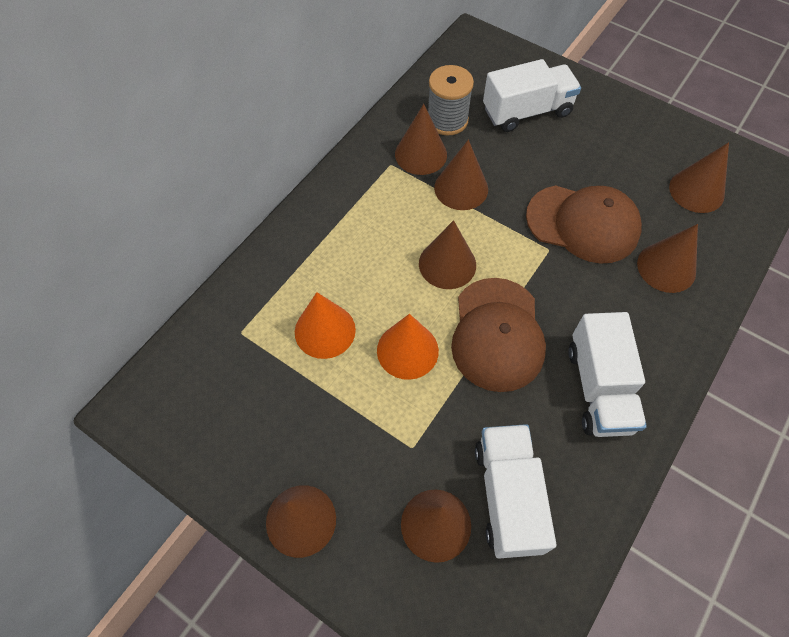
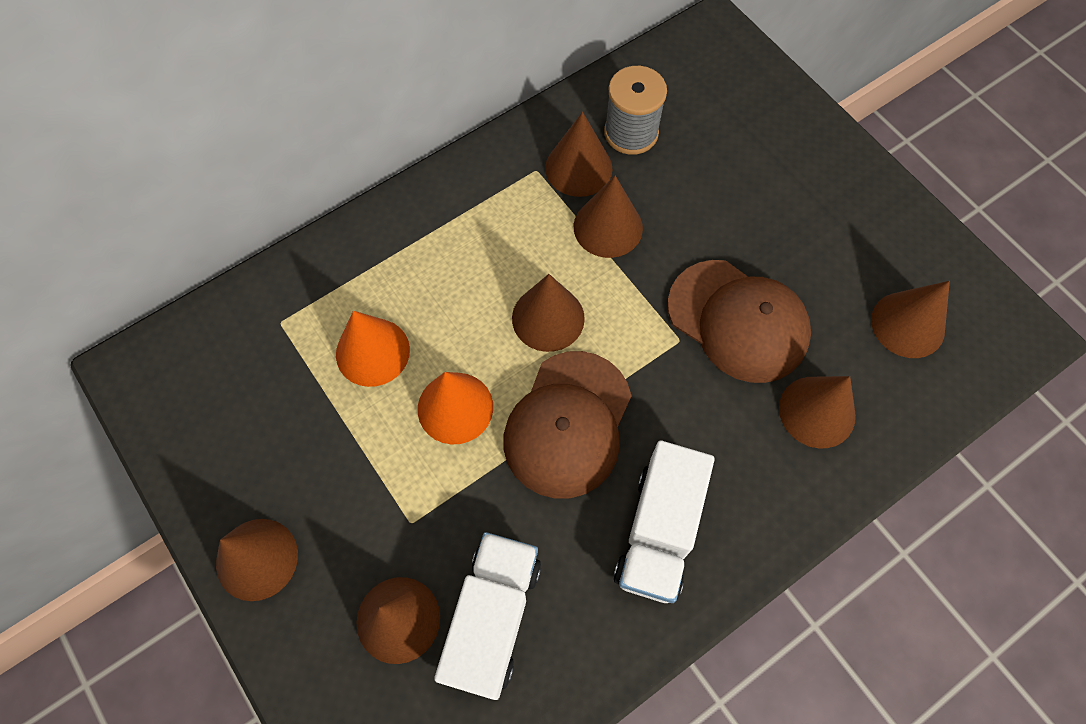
camera: 20 degrees right, 5 degrees up
(527, 112) = (737, 151): white truck -> none

